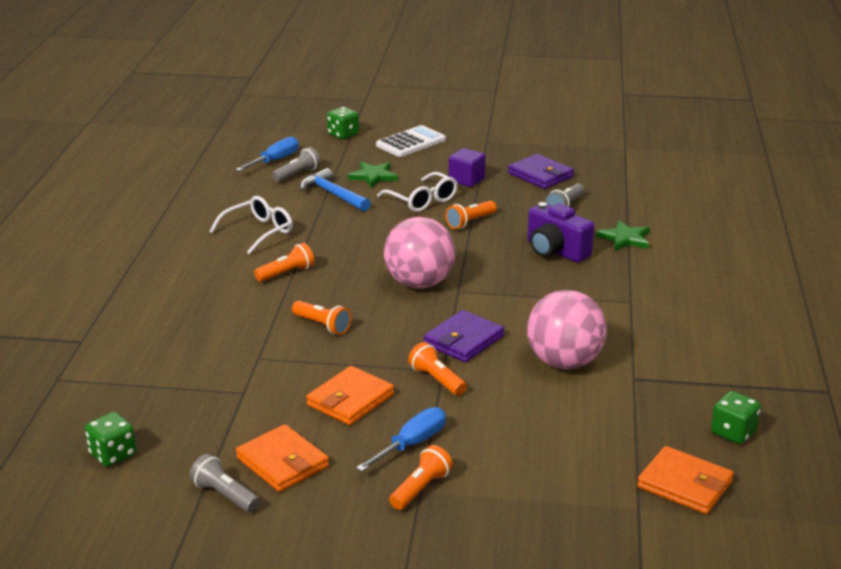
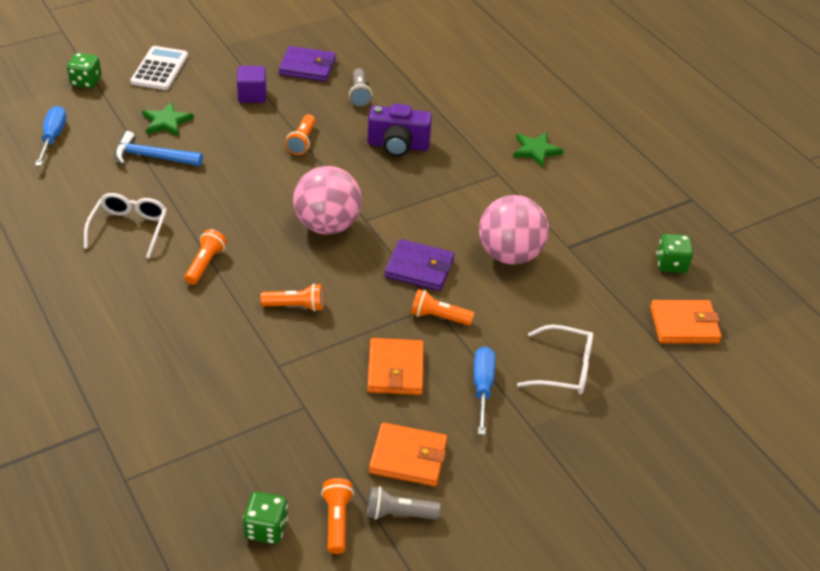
camera: 40 degrees left, 15 degrees up
(297, 174) = (93, 146): grey flashlight -> none
(420, 489) = (529, 424): orange flashlight -> orange flashlight (337, 521)
(422, 200) = (238, 133): white glasses -> white glasses (564, 369)
(463, 340) = (419, 268): purple wallet -> purple wallet turned 75 degrees counterclockwise
(625, 238) = (436, 111): green star -> green star (536, 150)

